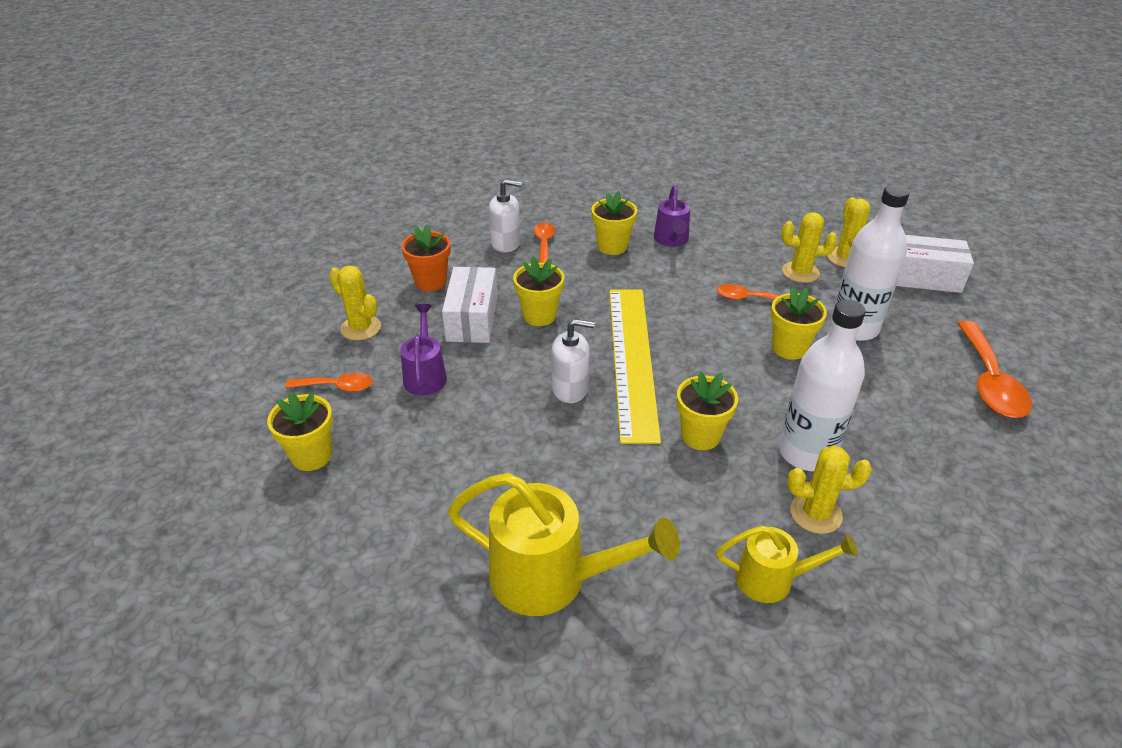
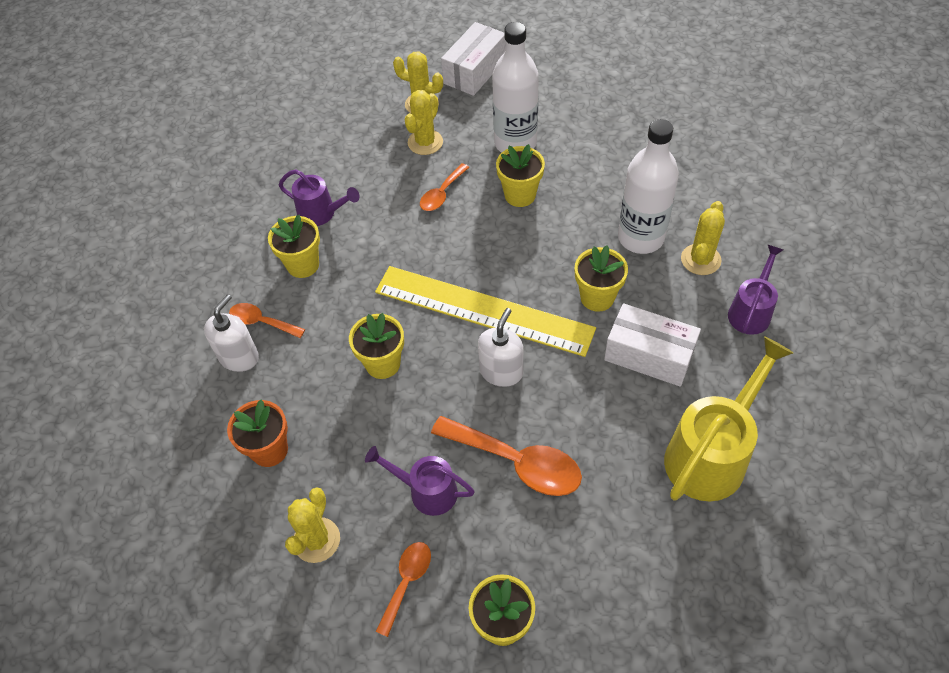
camera: 65 degrees left, 15 degrees up
(360, 328) = (316, 540): yellow cactus -> yellow cactus turned 45 degrees counterclockwise
(472, 319) = (357, 425): white box -> white box (649, 355)
(773, 579) = (751, 311): yellow watering can -> purple watering can
(989, 382) = (610, 98): orange spoon -> orange spoon (517, 462)

